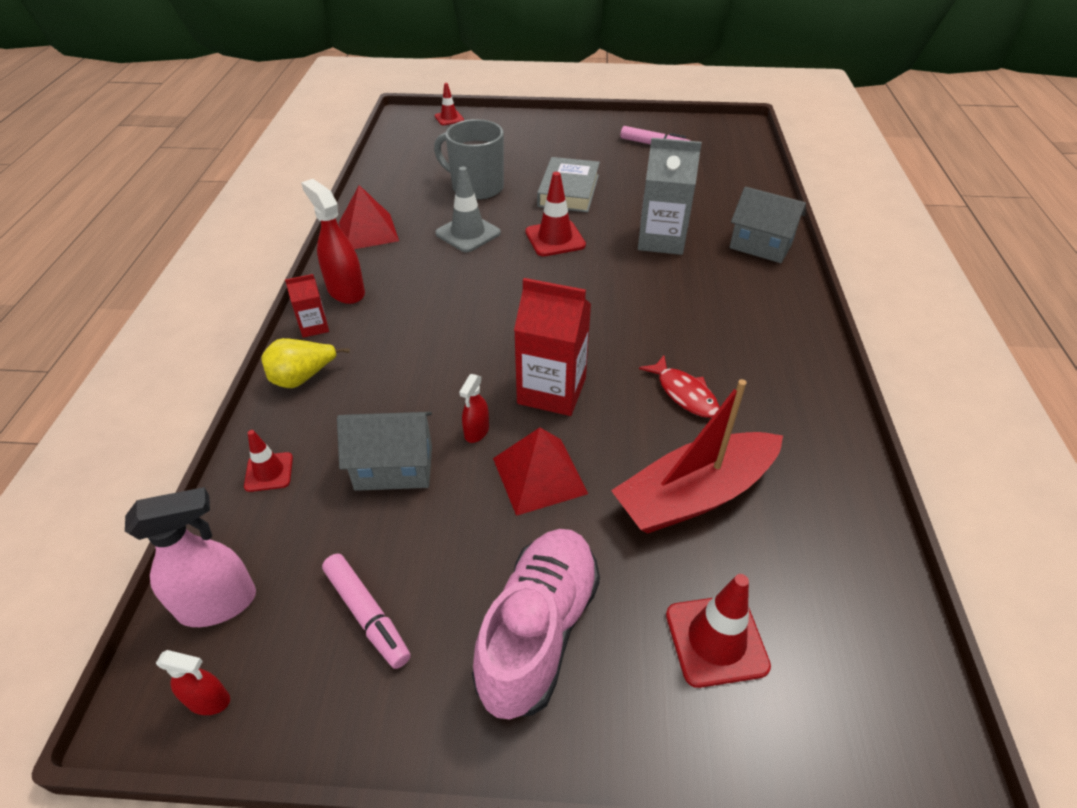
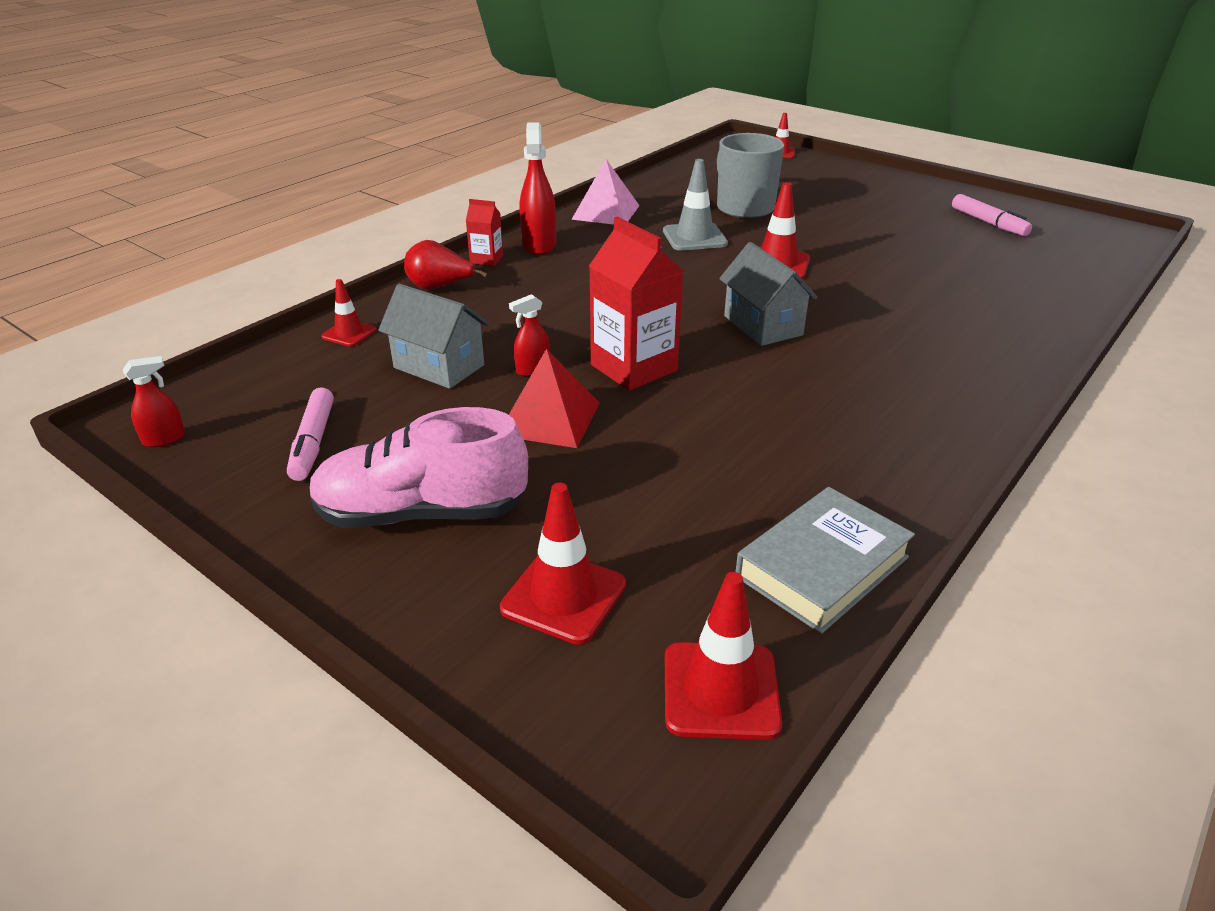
camera: 35 degrees right, 10 degrees down
(209, 700) = (164, 439): red spray bottle -> red spray bottle turned 75 degrees counterclockwise
(218, 604) = (230, 391): pink spray bottle -> none
(302, 378) = (439, 287): yellow pear -> red pear
(368, 231) = (606, 212): red pyramid -> pink pyramid
(538, 631) = (421, 513): pink shoe -> pink shoe turned 150 degrees counterclockwise
(568, 191) = (838, 234): grey book -> grey book (822, 567)
(661, 240) = (895, 298): grey carton -> none
(684, 393) = (765, 418): red fish -> none
(694, 495) = (677, 492): red boat -> none
(760, 246) = (1016, 337): grey house -> grey house (763, 325)
(878, 650) = (720, 690): none -> red traffic cone

